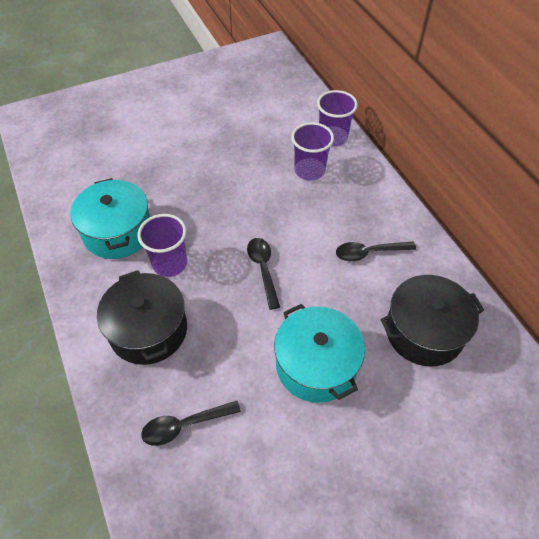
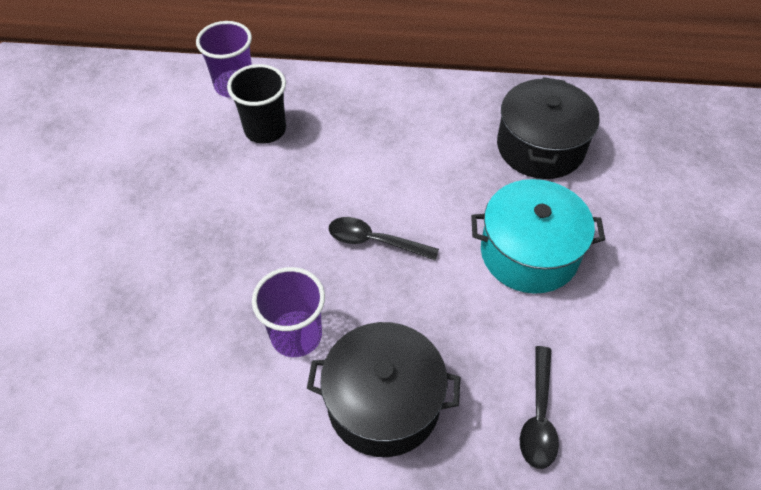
camera: 60 degrees left, 0 degrees up
(118, 232) = (195, 377): turquoise pot -> none
(309, 171) = (265, 130): purple cup -> black cup
(369, 253) = (419, 138): black spoon -> none

